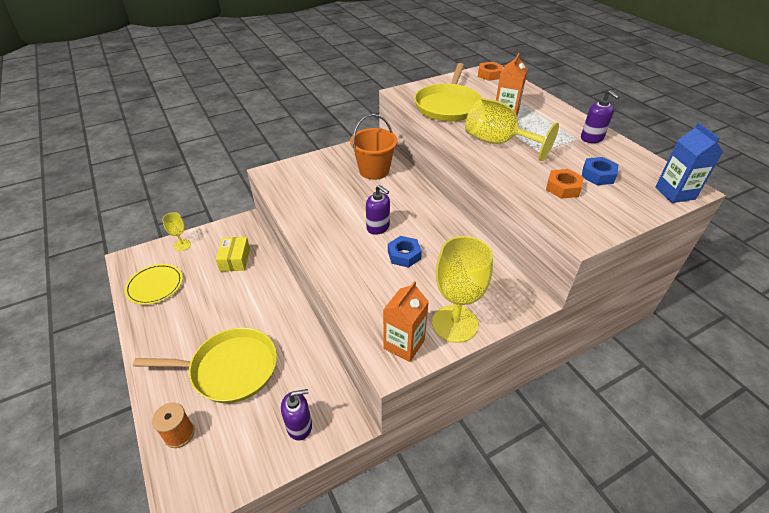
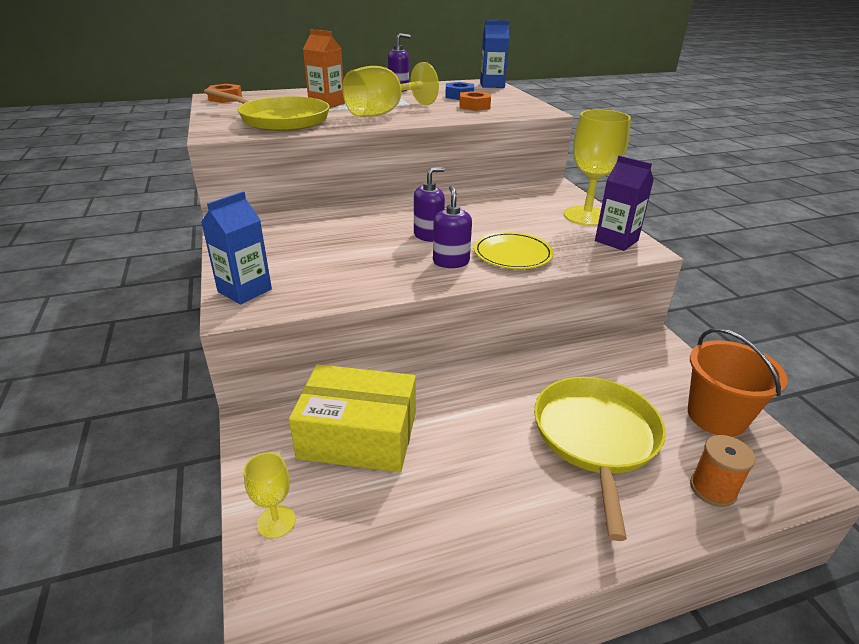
camera: 80 degrees left, 10 degrees down
(155, 285) = (391, 561): yellow plate -> yellow plate (512, 254)
(235, 259) = (358, 435): yellow box -> yellow box, size x1.75
(288, 170) = (244, 290): none -> blue carton
(299, 426) = (670, 376): purple soap dispenser -> purple soap dispenser (451, 262)
(374, 171) = (302, 227): orange bucket -> orange bucket (716, 416)
(404, 255) = (484, 227): blue nut -> none
(404, 344) = (616, 241): orange carton -> purple carton

